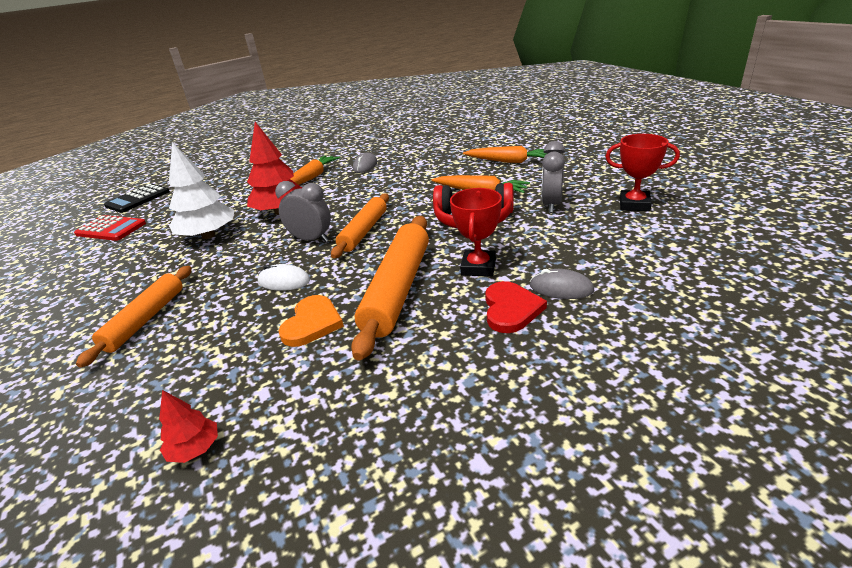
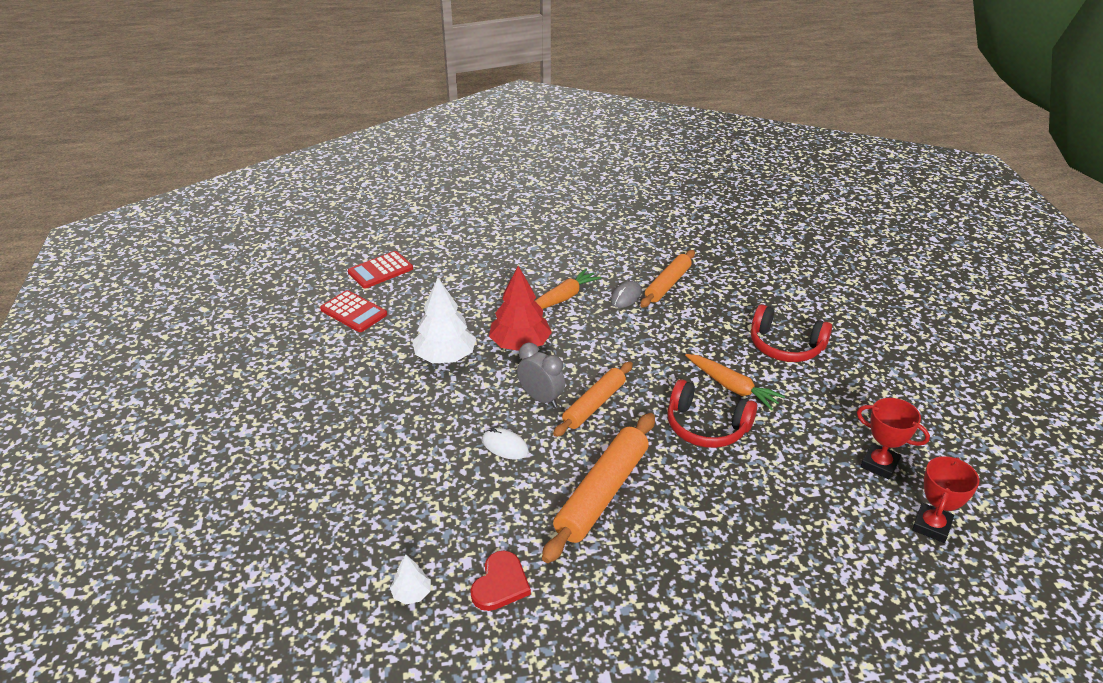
camera: 15 degrees right, 5 degrees up
(138, 199) = (380, 270): black calculator -> red calculator
(145, 319) = (382, 449): orange rolling pin -> orange rolling pin (667, 284)
(195, 449) = (411, 593): red tree -> white tree
(312, 323) = (519, 505): orange heart -> none
(478, 267) = (684, 493): red trophy -> red trophy (931, 526)
(509, 161) = (785, 346): orange carrot -> red headphones
(511, 309) = (690, 552): red heart -> red heart (500, 584)
(551, 205) = (794, 433): grey clock -> none
(561, 288) = (746, 545): grey mouse -> none

